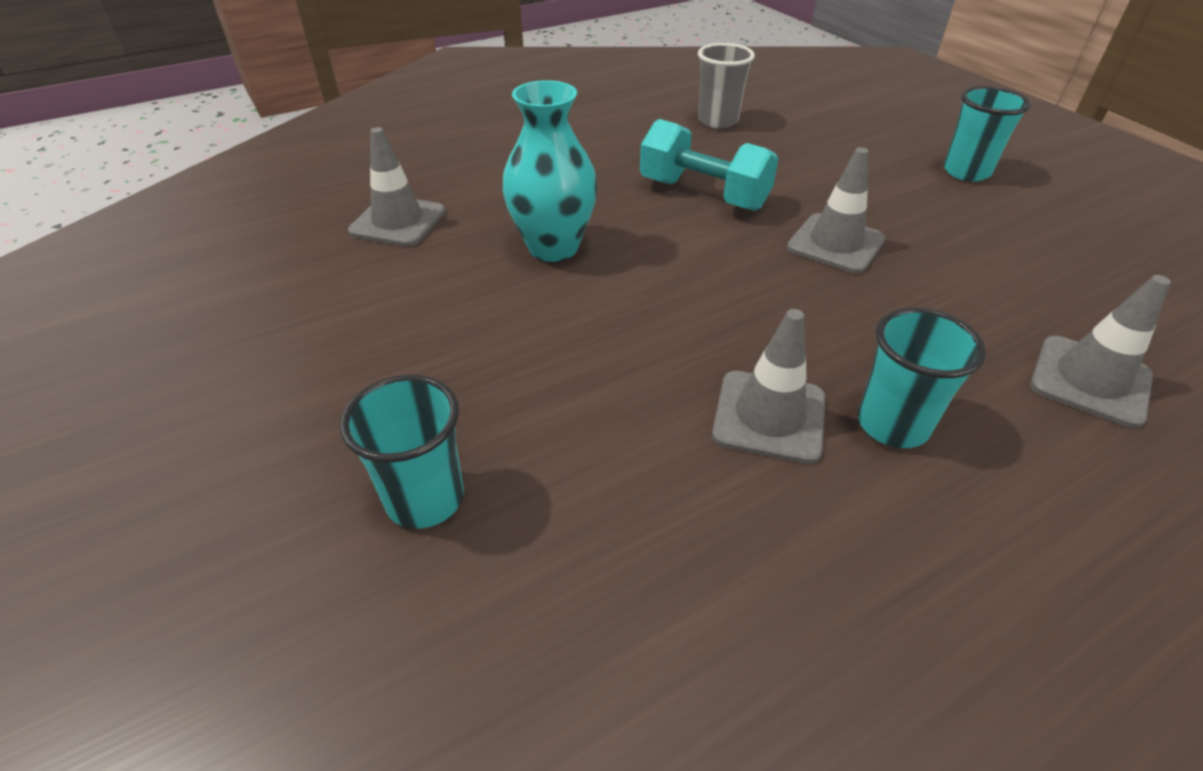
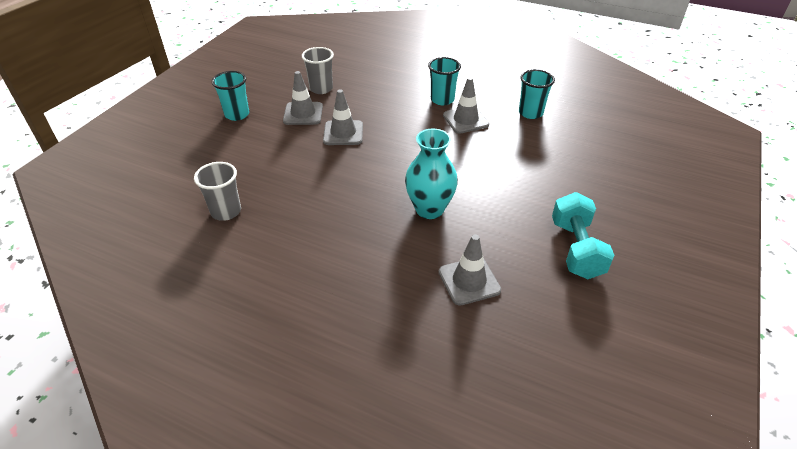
camera: 125 degrees left, 0 degrees up
(425, 499) = (580, 167): turquoise cup -> turquoise cup (530, 113)
(703, 194) = (332, 183): turquoise dumbbell -> turquoise dumbbell (576, 249)
(1032, 271) = (321, 89): none -> grey cup
(1090, 381) = (381, 73): grey traffic cone -> grey traffic cone (303, 114)

